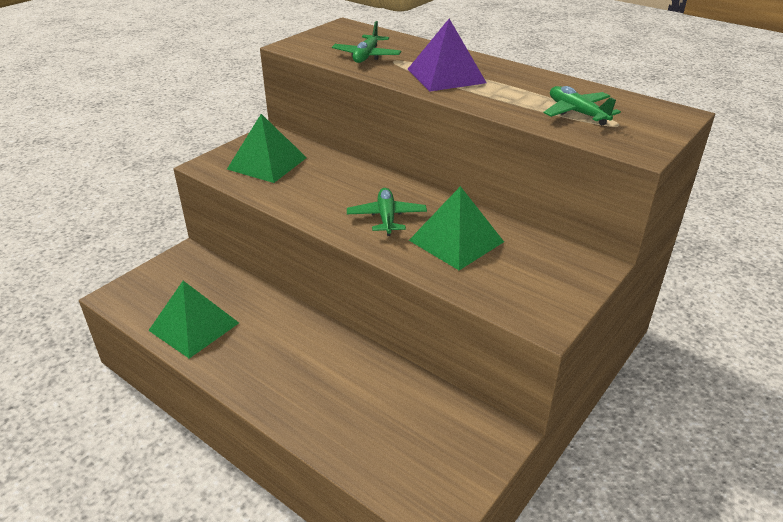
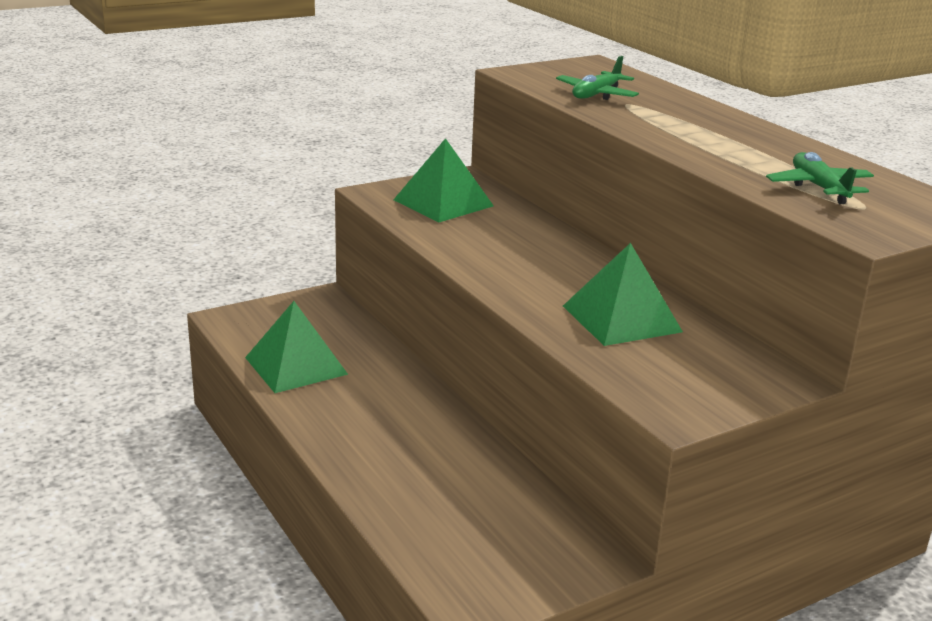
camera: 20 degrees right, 10 degrees down
(386, 217) = (551, 280): green plane -> none
(446, 76) = (679, 127): purple pyramid -> none

